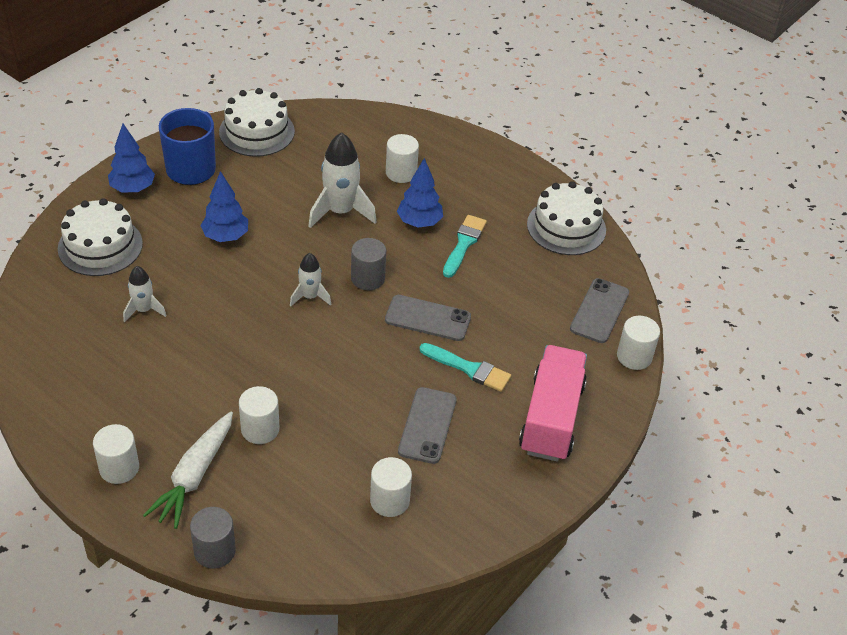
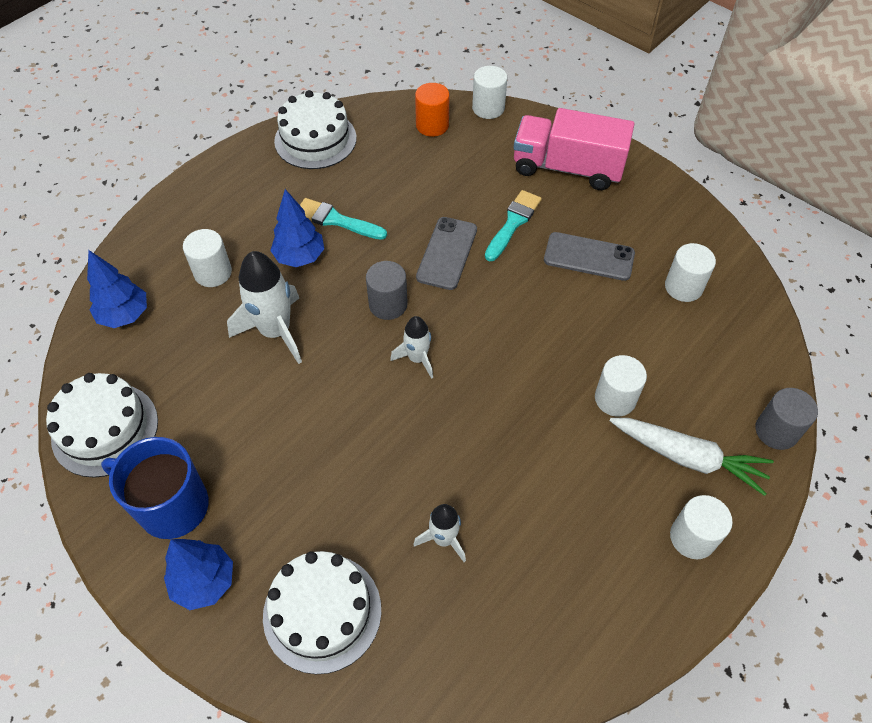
camera: 85 degrees left, 10 degrees up
(226, 236) = (312, 453): blue tree -> blue tree (125, 315)
(599, 311) = (432, 125): grey phone -> orange cylinder

